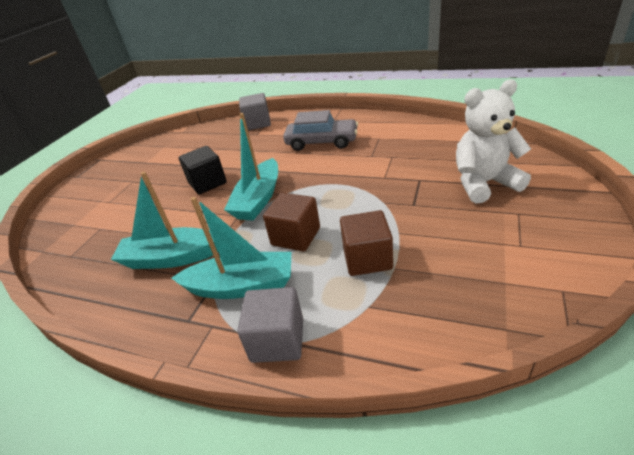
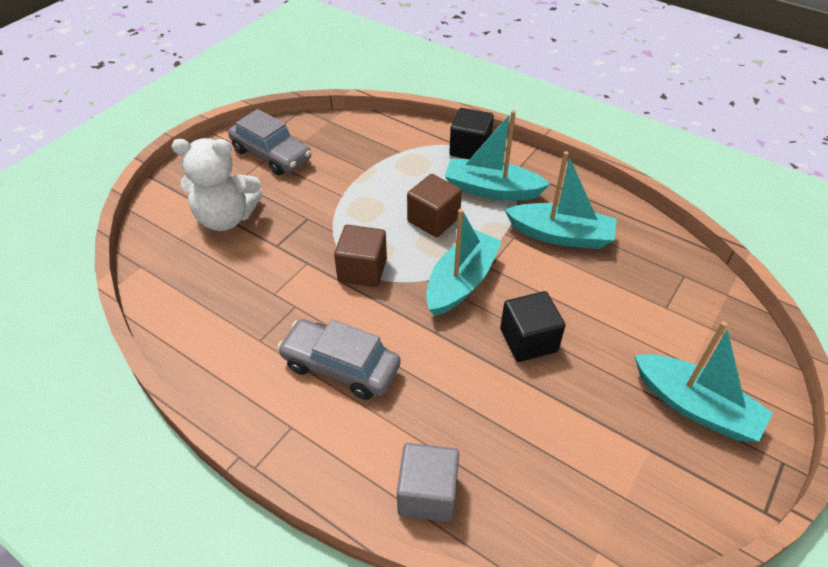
camera: 170 degrees left, 10 degrees up
(111, 183) = (695, 406): none -> turquoise boat
(277, 340) = (470, 149): grey cube -> black cube
(367, 259) = (382, 181): brown cube -> brown cube (362, 270)
(520, 251) = (271, 155): none -> grey car

